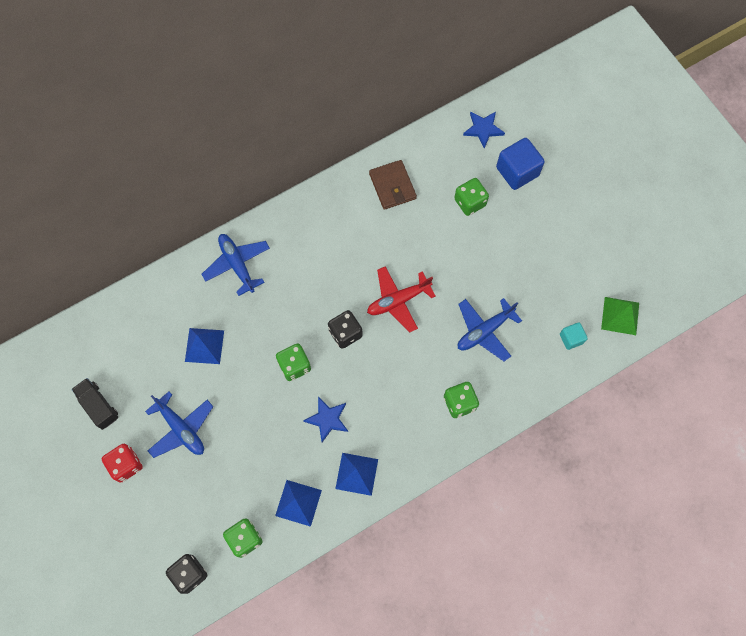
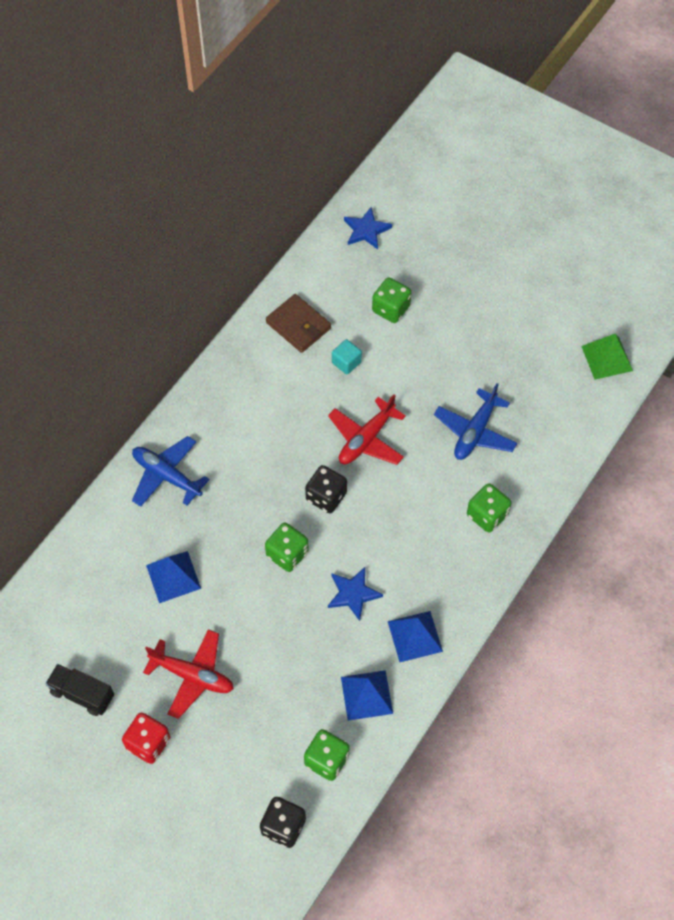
camera: 25 degrees left, 10 degrees down
(181, 428) = (192, 676): blue plane -> red plane
(517, 171) = (425, 258): blue cube -> none
(571, 338) = (569, 401): turquoise cube -> turquoise cube (346, 362)

